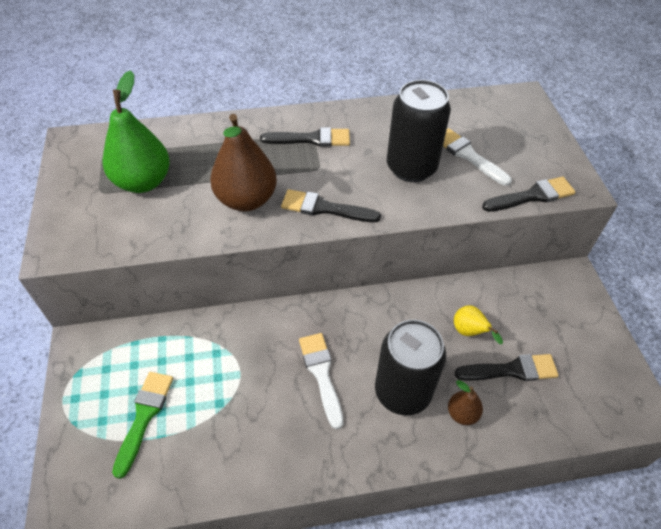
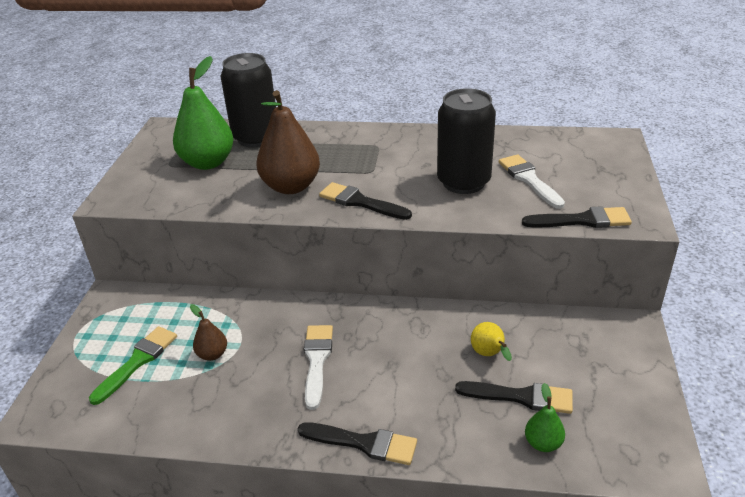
camera: 20 degrees right, 15 degrees down
(311, 139) = (376, 149): black brush -> black brush (363, 443)
(402, 392) = (392, 392): black can -> black can (256, 138)
(462, 413) = (447, 424): brown pear -> brown pear (212, 354)
(545, 412) = (543, 443): none -> green pear

